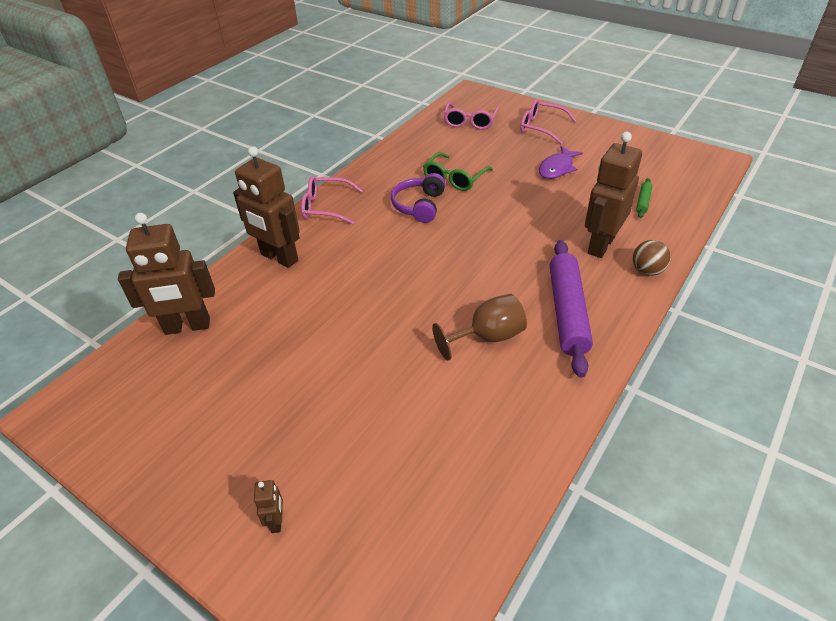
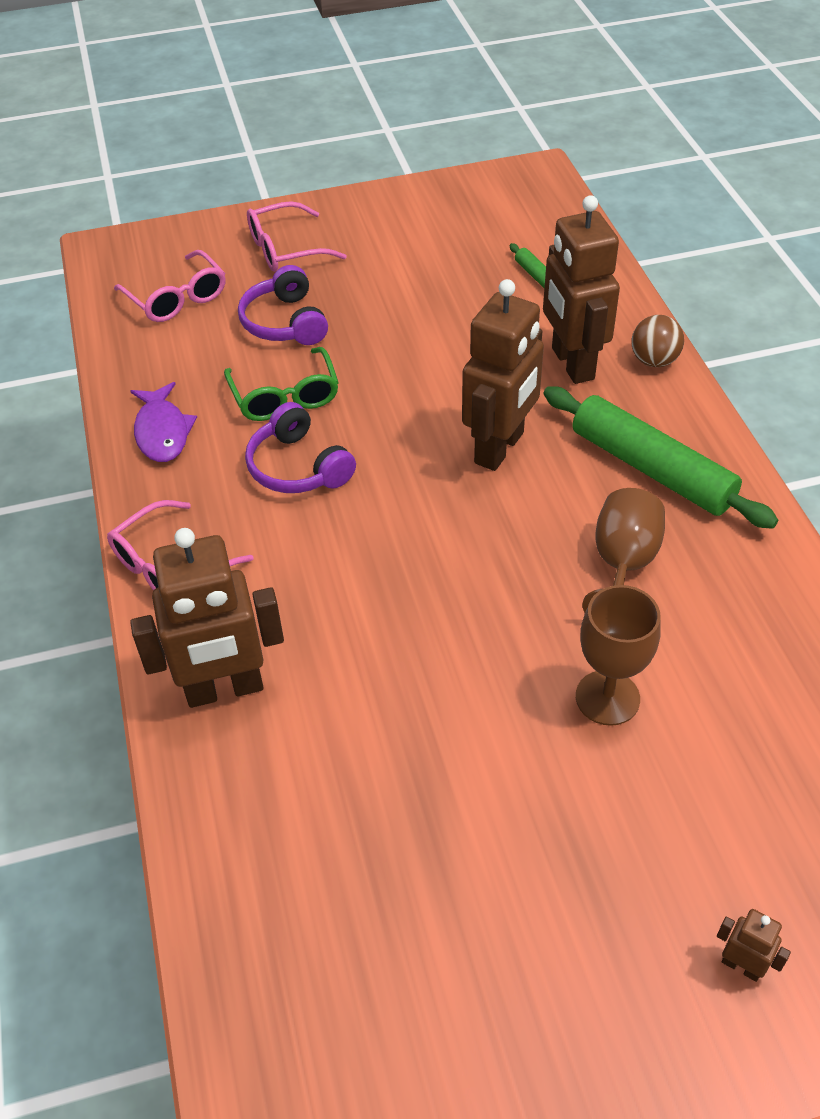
camera: 50 degrees left, 5 degrees up
(187, 326) = (258, 894): brown robot -> brown robot (500, 448)
(395, 378) = (607, 698): none -> brown goblet
(497, 153) = (285, 322): none -> purple headphones
(557, 168) = (388, 296): purple fish -> purple fish (162, 432)
(567, 312) = (651, 469): purple rolling pin -> green rolling pin

